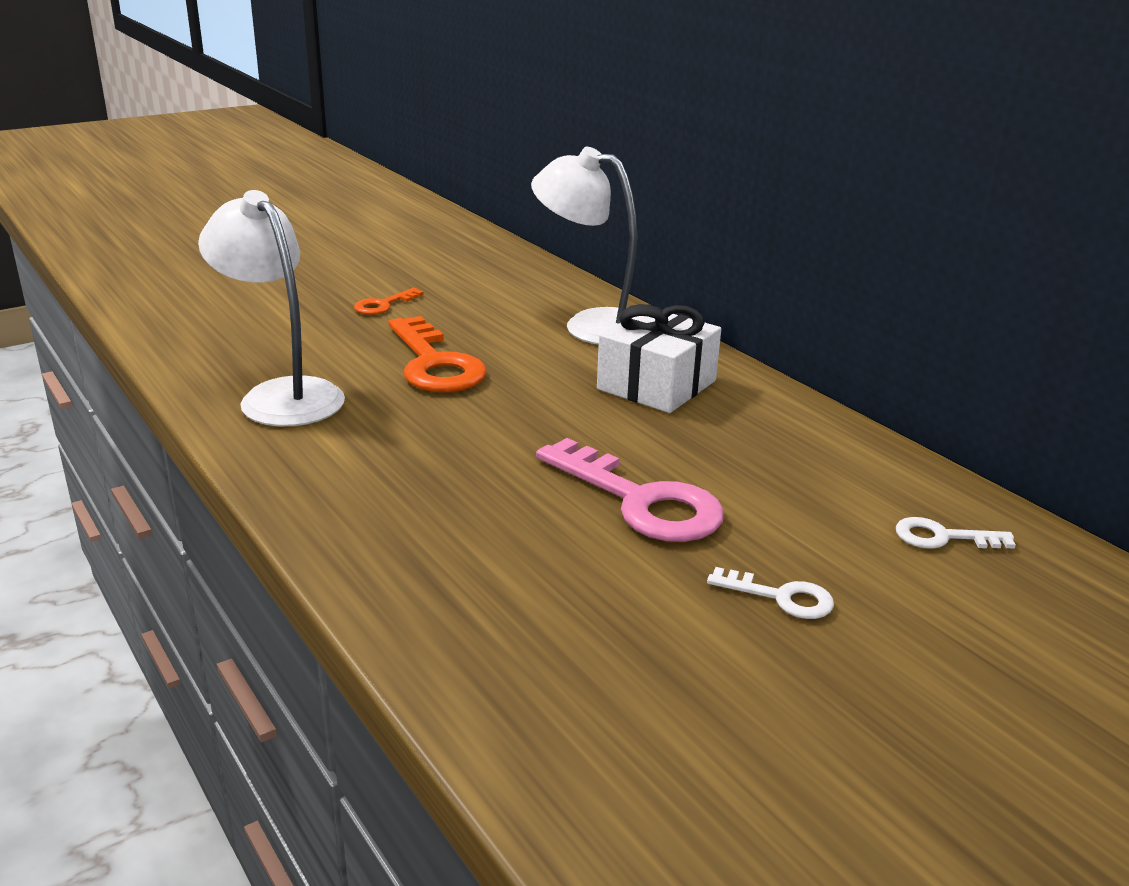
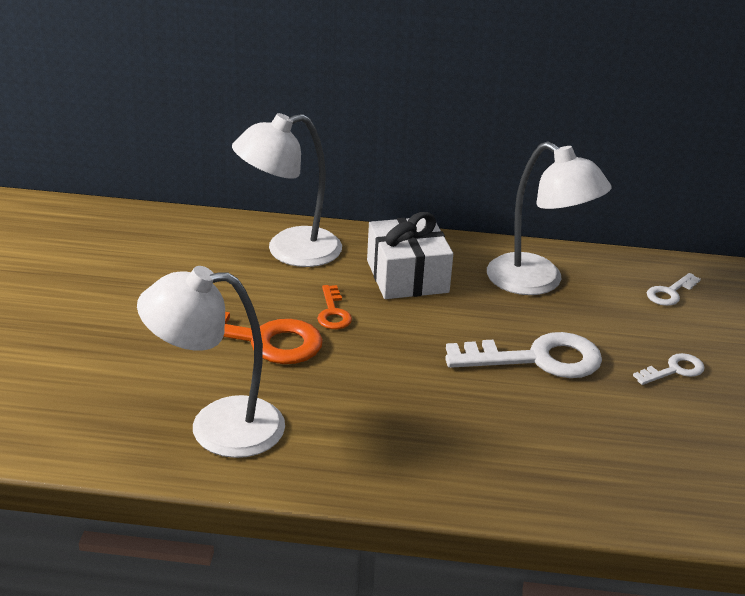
camera: 50 degrees left, 5 degrees up
(383, 305) = (122, 312): orange key -> orange key (333, 312)
(640, 501) = (537, 359): pink key -> white key
(787, 450) = (537, 282): none -> white lamp

